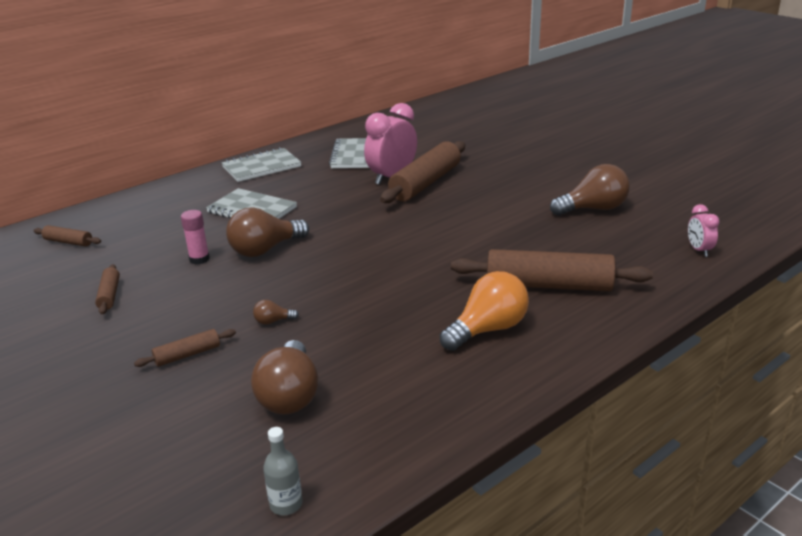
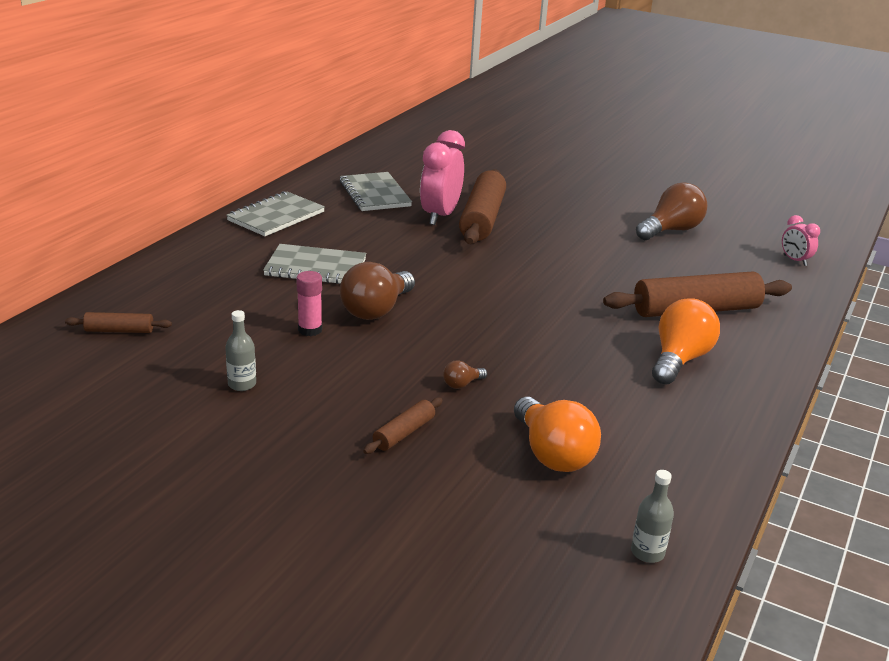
camera: 25 degrees left, 0 degrees up
(109, 295) = (242, 384): brown rolling pin -> grey bottle
(290, 395) = (552, 454): brown light bulb -> orange light bulb

